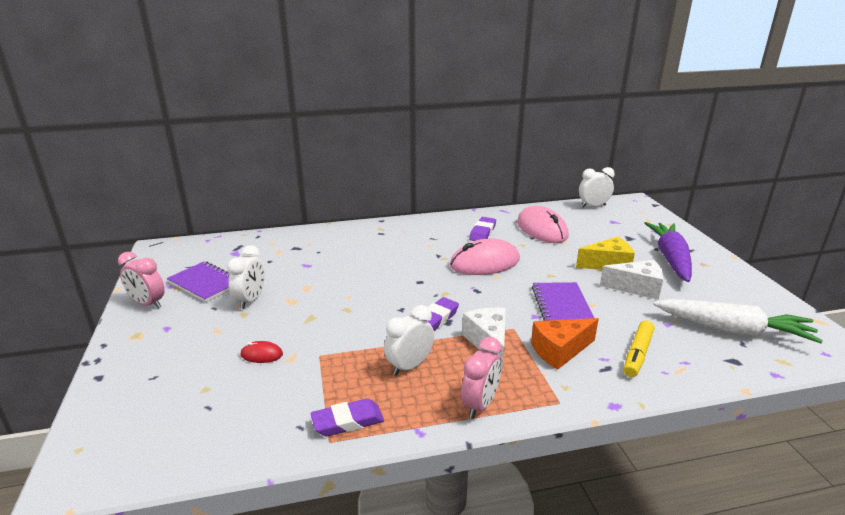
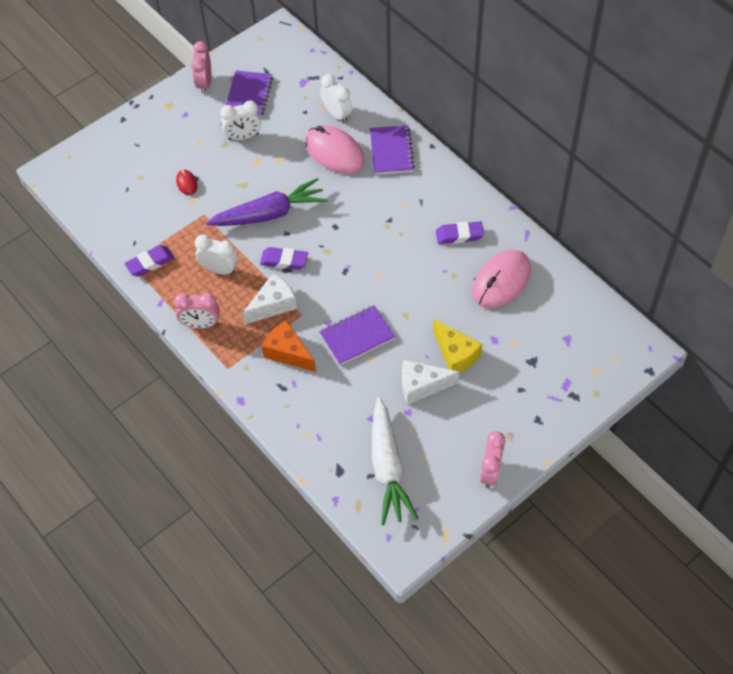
camera: 65 degrees right, 30 degrees up
(348, 421) = (150, 263): purple eraser -> purple eraser turned 75 degrees counterclockwise
(366, 236) = (391, 151): none -> purple notebook
(484, 263) = (397, 259): pink mouse -> pink mouse (334, 152)
(593, 206) = (599, 311): white clock -> white clock (337, 114)
(637, 288) = (422, 386): white cheese -> white cheese turned 105 degrees clockwise
(637, 354) = (312, 404): yellow marker -> none
(670, 258) = (504, 405): purple carrot -> purple carrot (269, 214)
(743, 281) = (490, 472): none -> pink clock

